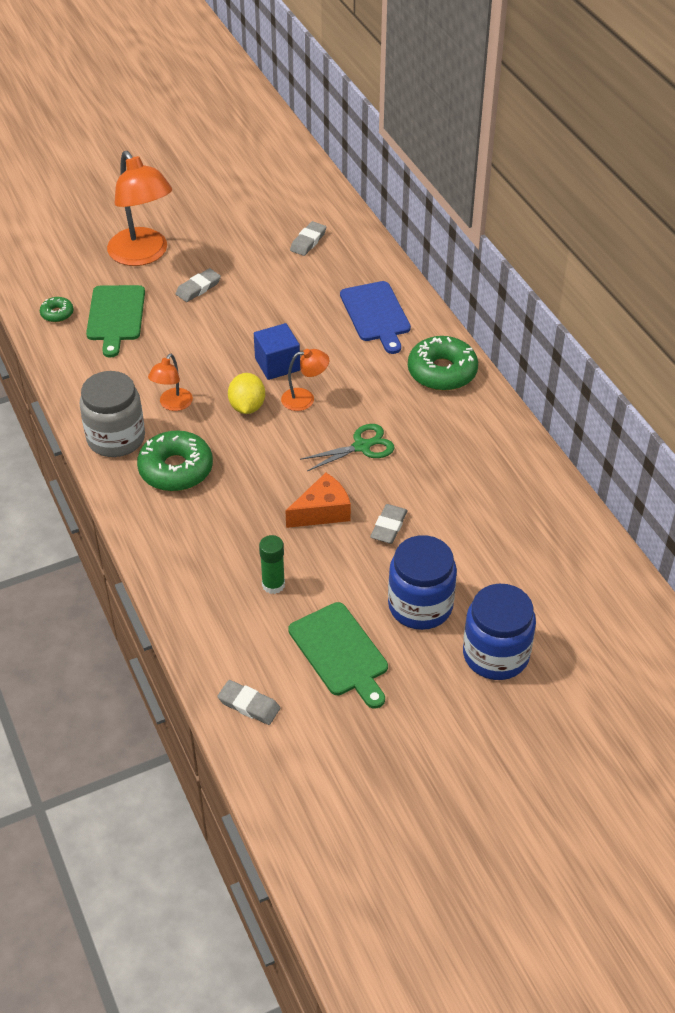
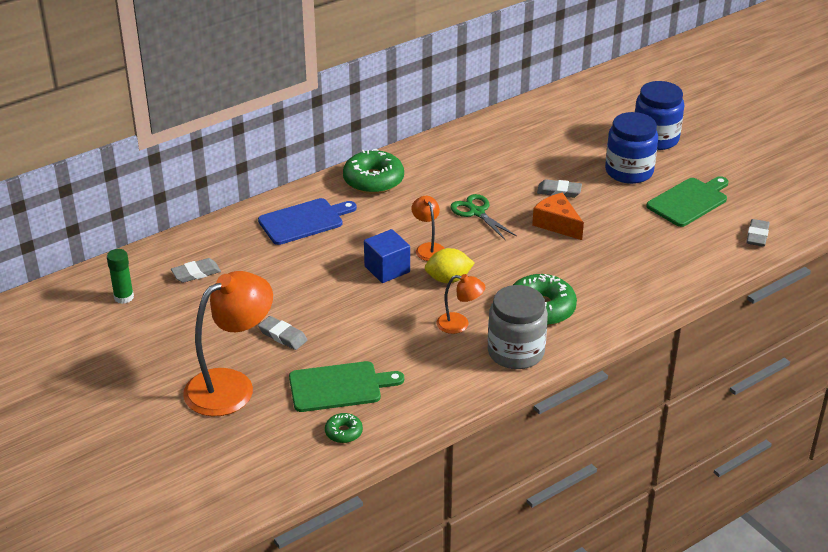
camera: 100 degrees left, 10 degrees down
(273, 585) = (643, 239): green glue stick -> green glue stick (124, 297)
(308, 241) = (196, 273): grey eraser -> grey eraser turned 45 degrees counterclockwise

